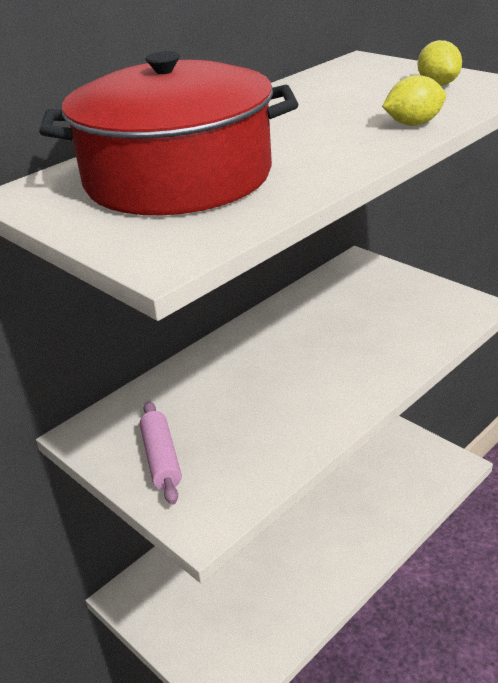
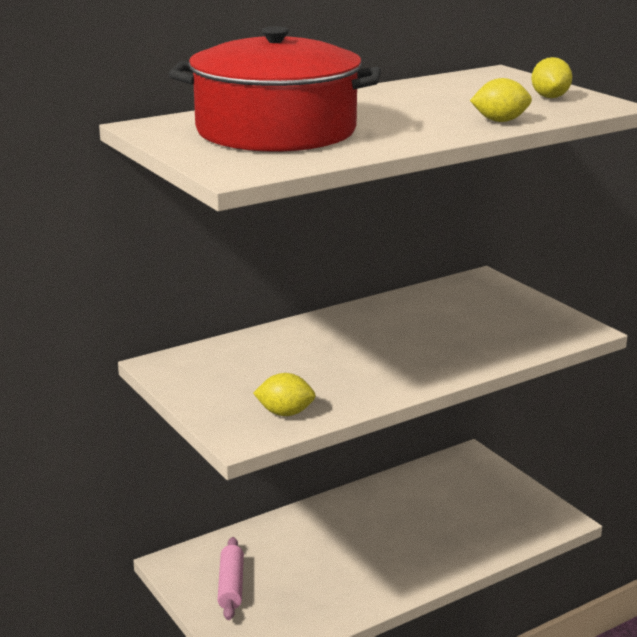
camera: 10 degrees right, 10 degrees down
(161, 459) = (224, 391): pink rolling pin -> pink rolling pin (231, 586)
(236, 477) = (285, 413): none -> yellow lemon

